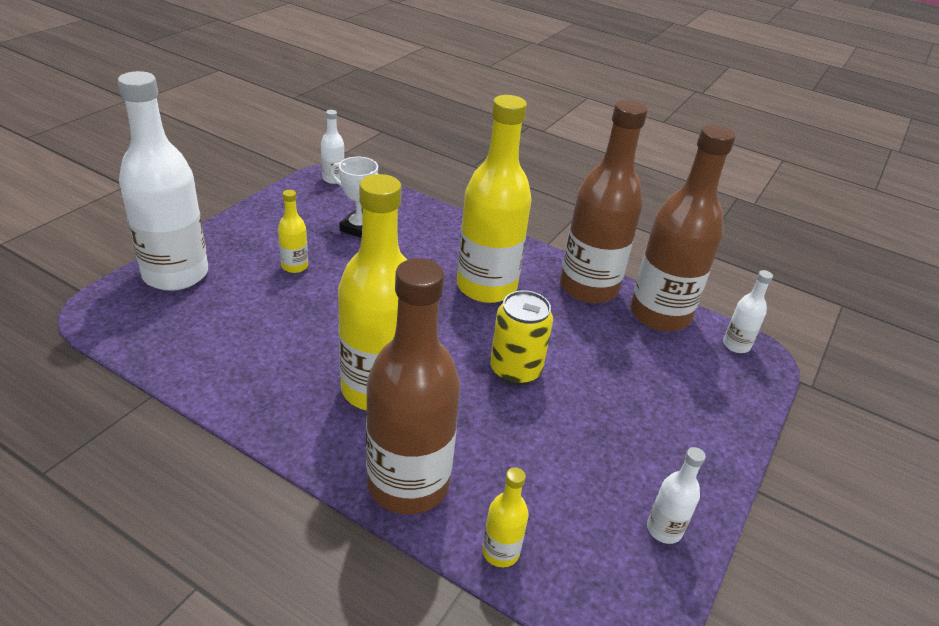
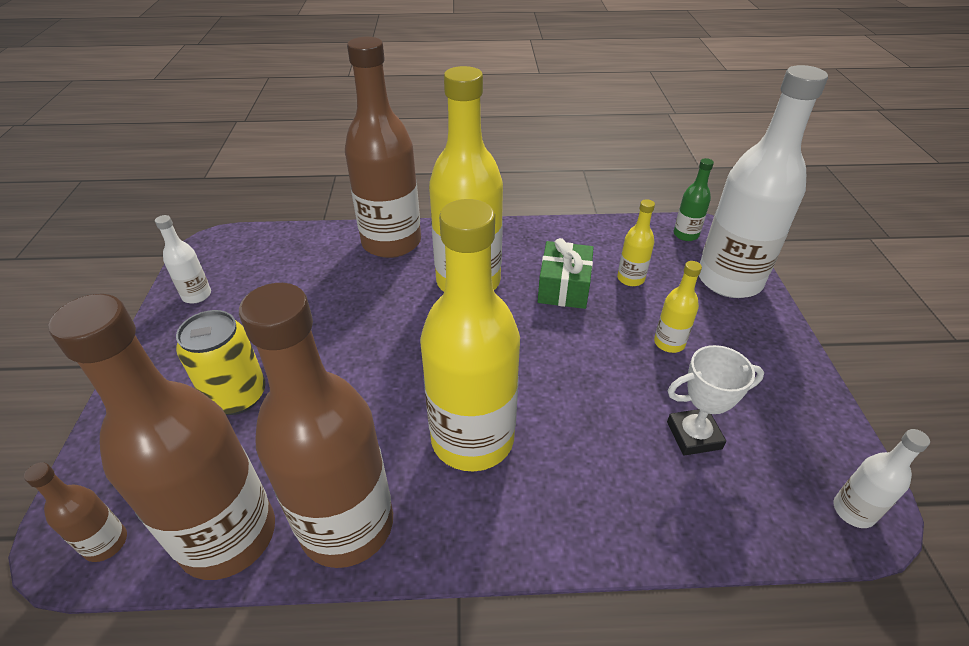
camera: 150 degrees right, 5 degrees up
(125, 322) = (685, 235): none -> green bottle
(304, 338) = (564, 287): none -> green gift
(500, 552) = (309, 238): yellow bottle -> yellow bottle (630, 279)
(515, 370) = (372, 354): yellow can -> yellow can (237, 396)
(736, 345) = (106, 543): white bottle -> brown bottle

